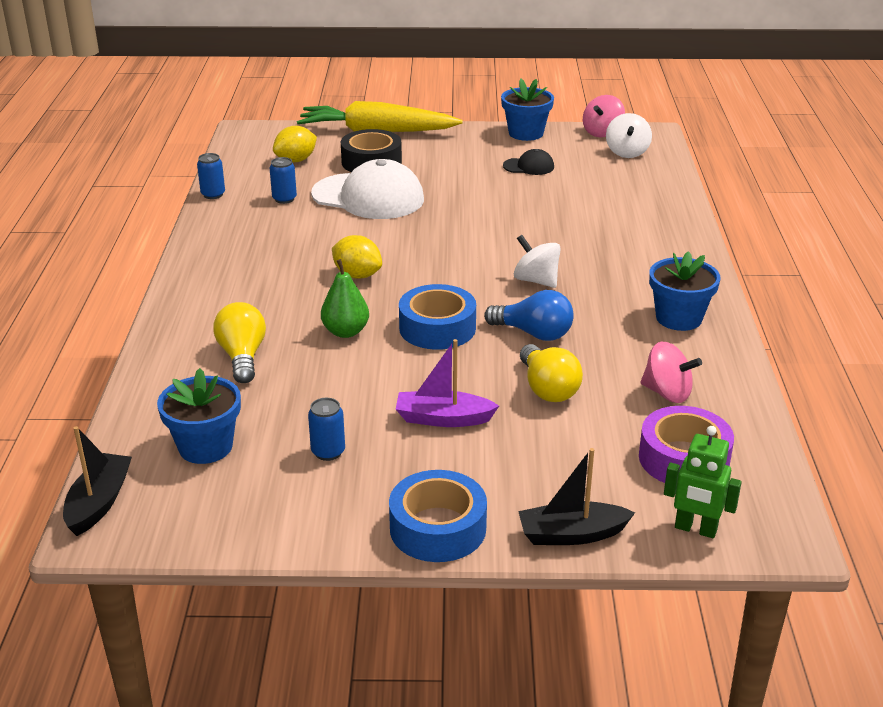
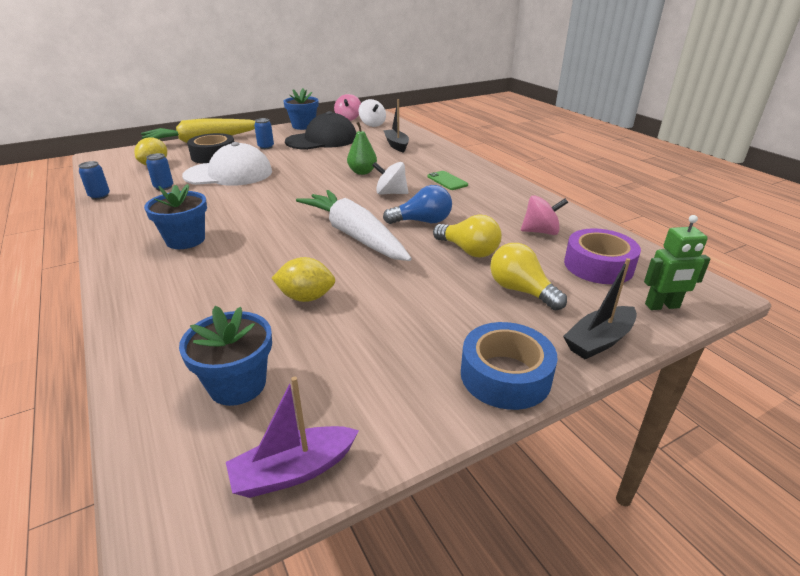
camera: 30 degrees left, 0 degrees up
(99, 502) = (156, 492): black boat -> black boat (396, 145)
(242, 357) = (214, 298): yellow light bulb -> yellow light bulb (521, 291)
(328, 452) = (356, 348): blue can -> blue can (266, 147)
(345, 332) = (287, 256): green pear -> green pear (362, 172)
(357, 275) = (263, 219): yellow lemon -> yellow lemon (306, 297)
(437, 328) = (354, 235): blue tape -> white carrot
(443, 418) = (420, 292): purple boat -> purple boat (293, 471)
(529, 166) = (322, 140): black cap -> black cap, size x2.15
(630, 282) = (447, 181): none -> green phone
(679, 318) = (496, 192): blue flower pot -> blue flower pot (185, 240)

